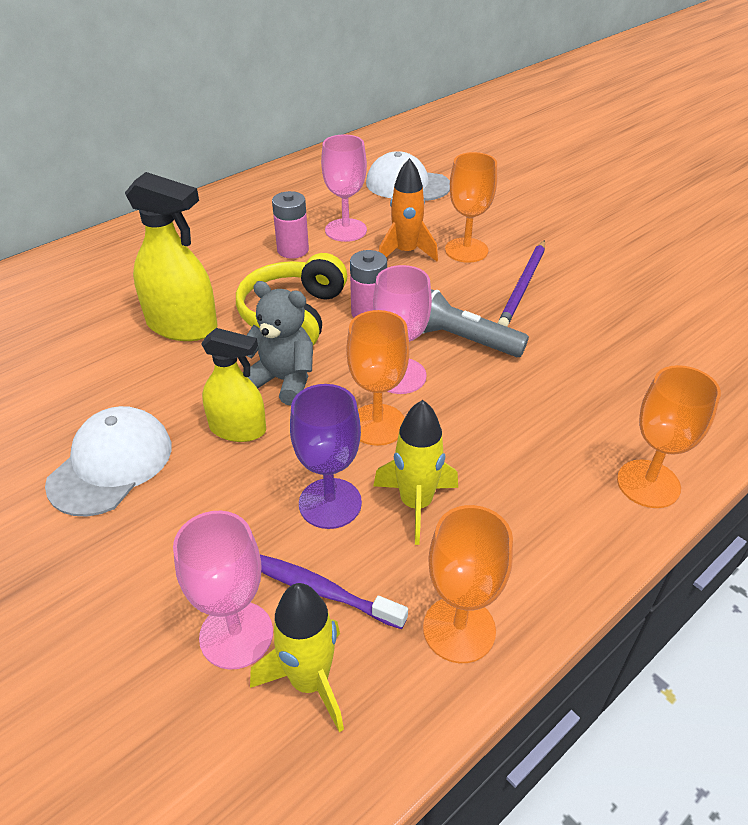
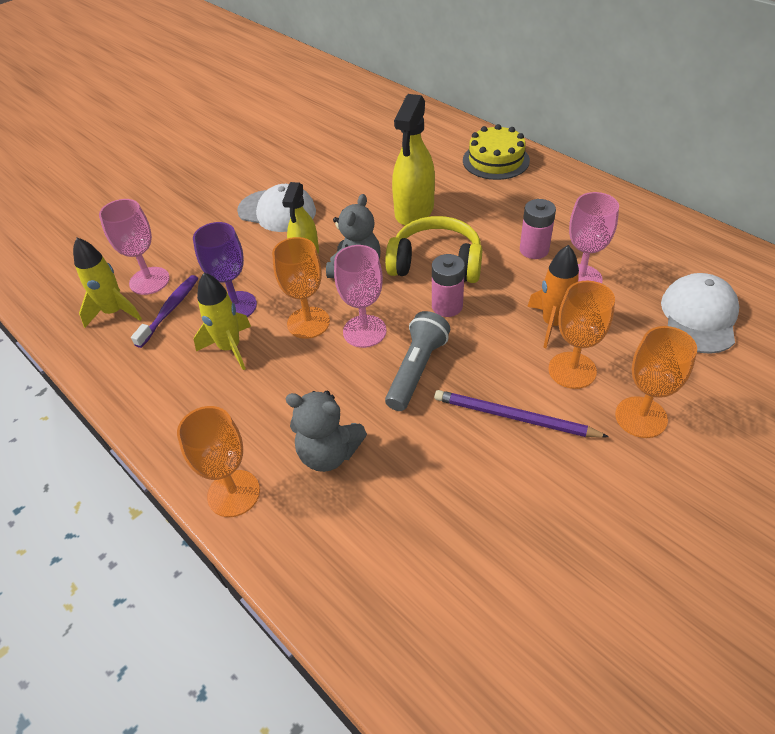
camera: 90 degrees right, 5 degrees up
(111, 256) = (495, 160): none -> yellow cake
(459, 629) = (130, 373): orange goblet -> orange goblet (641, 417)
(581, 406) = (329, 453): none -> grey teddy bear

